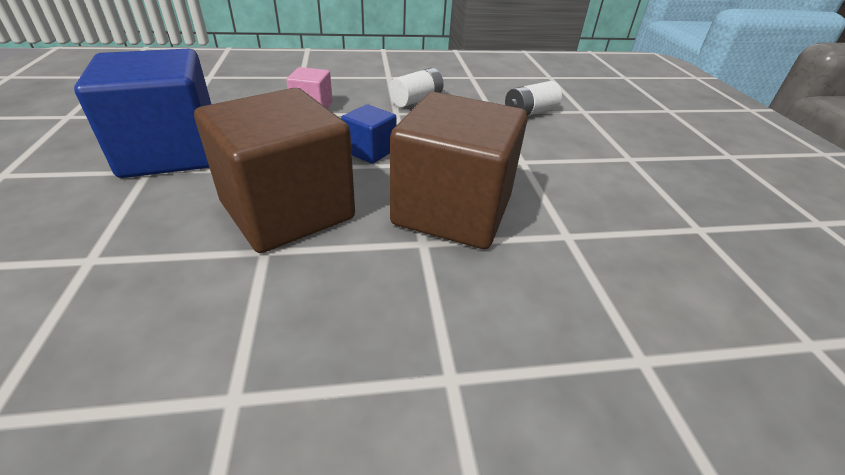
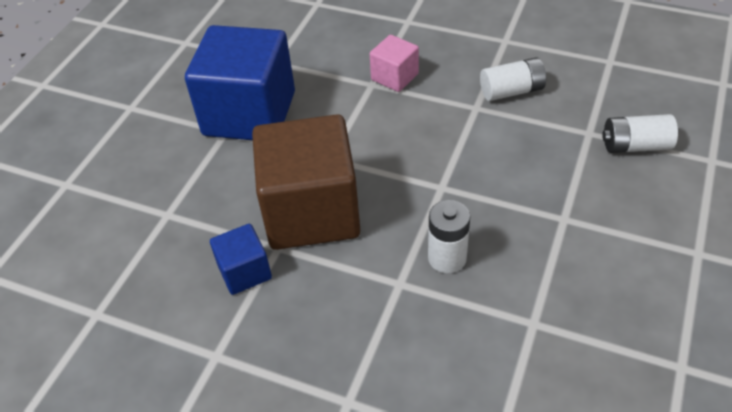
camera: 35 degrees right, 10 degrees up
(370, 151) = (416, 159): blue cube -> blue cube (244, 272)
(452, 210) = (447, 258): brown cube -> white battery

